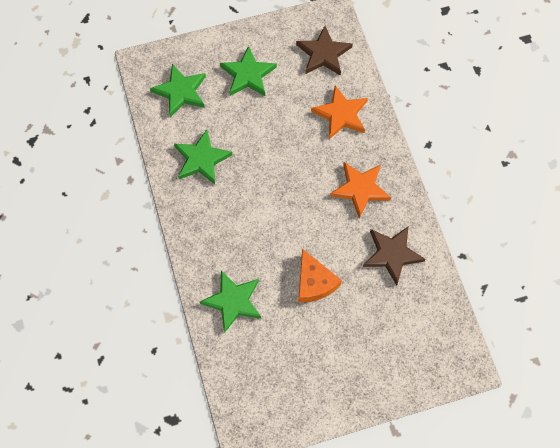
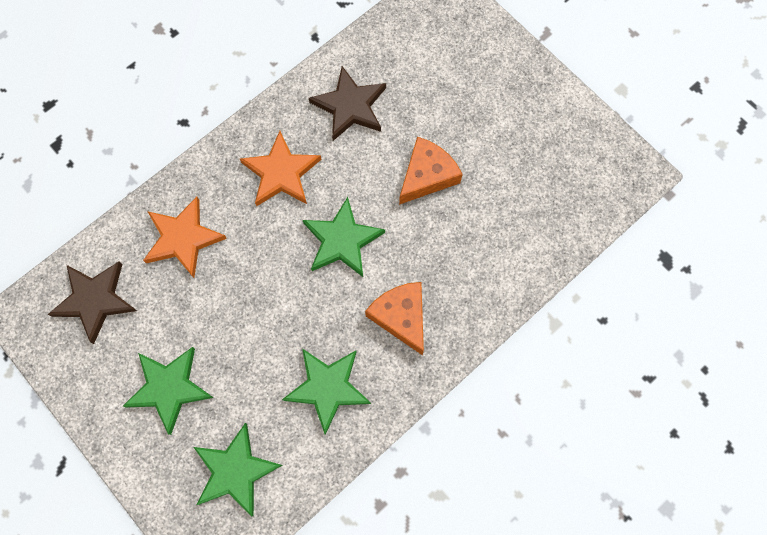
camera: 115 degrees left, 5 degrees up
(223, 221) = (401, 316): none -> orange cheese
(233, 301) = (497, 256): green star -> green star (342, 240)

